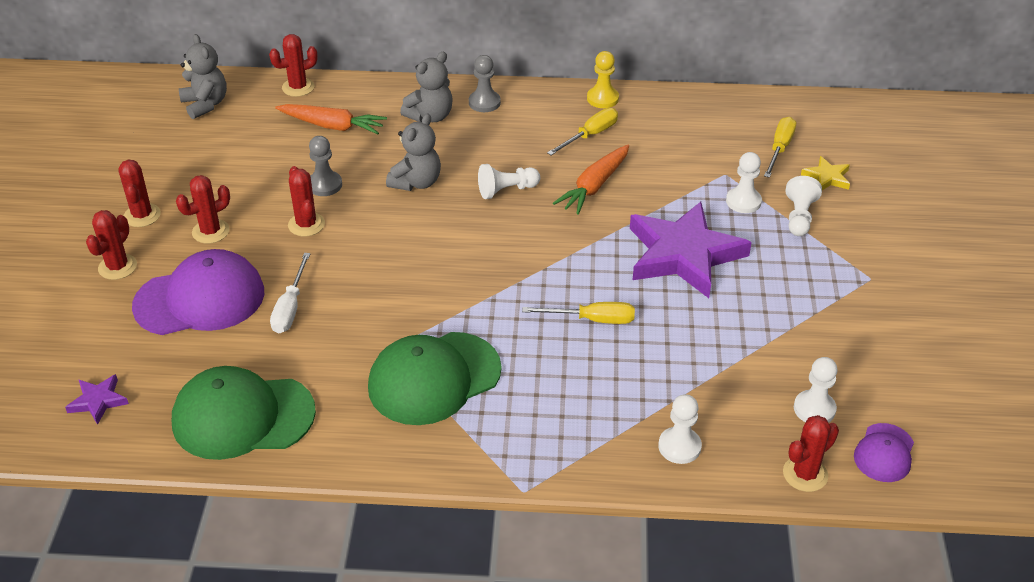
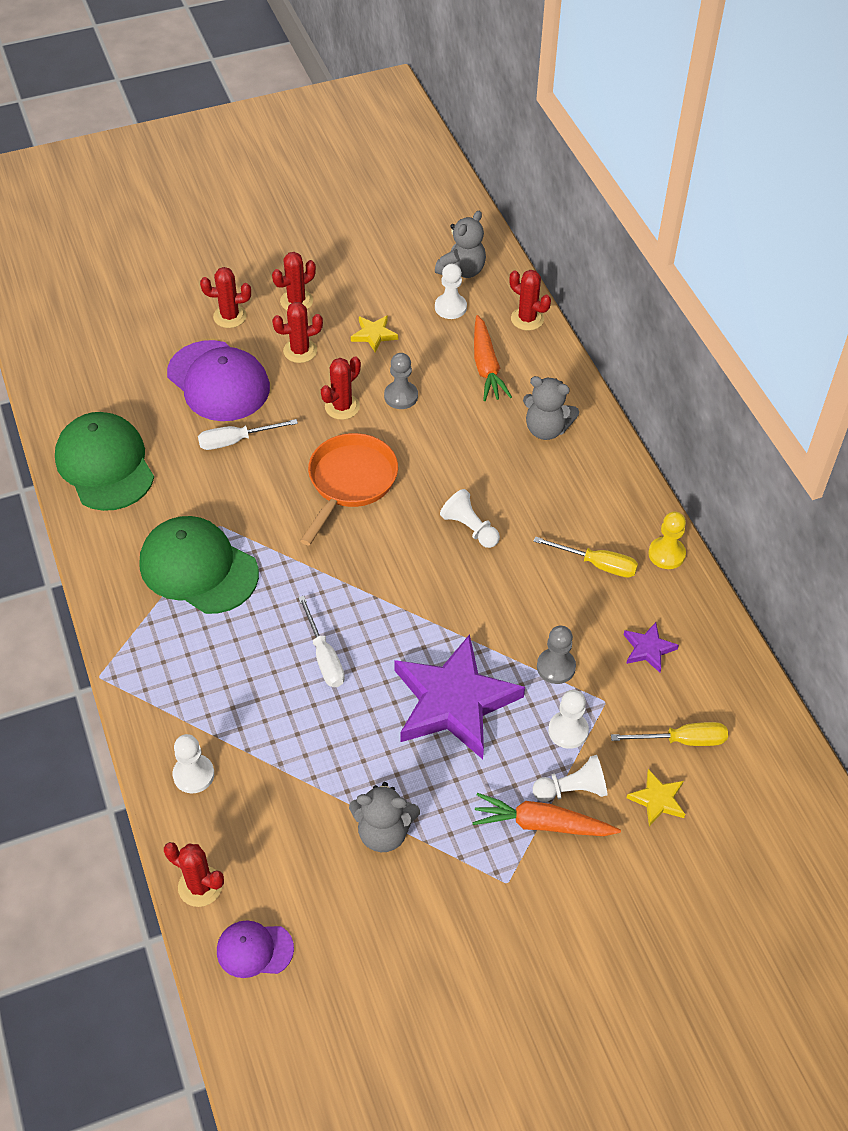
camera: 65 degrees right, 10 degrees up
(98, 401) = (86, 375): purple star -> purple star (648, 649)
(210, 231) = (300, 351): red cactus -> red cactus turned 45 degrees counterclockwise
(234, 179) = (374, 335): none -> yellow star
(402, 246) = (350, 482): none -> orange pan
(416, 182) = (442, 458): grey teddy bear -> grey teddy bear (384, 832)
(484, 102) = (595, 461): grey pawn -> grey pawn (556, 667)
(592, 320) = (324, 656): yellow screwdriver -> white screwdriver
(594, 186) = (517, 595): orange carrot -> orange carrot (542, 824)
(814, 409) = (288, 874): white pawn -> white pawn (450, 307)

